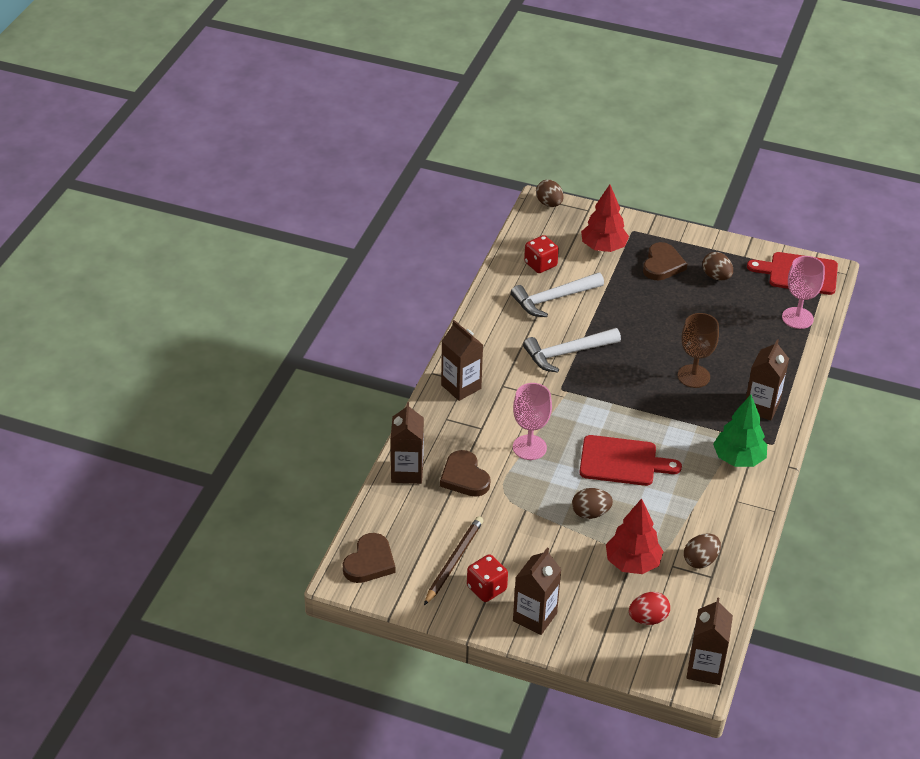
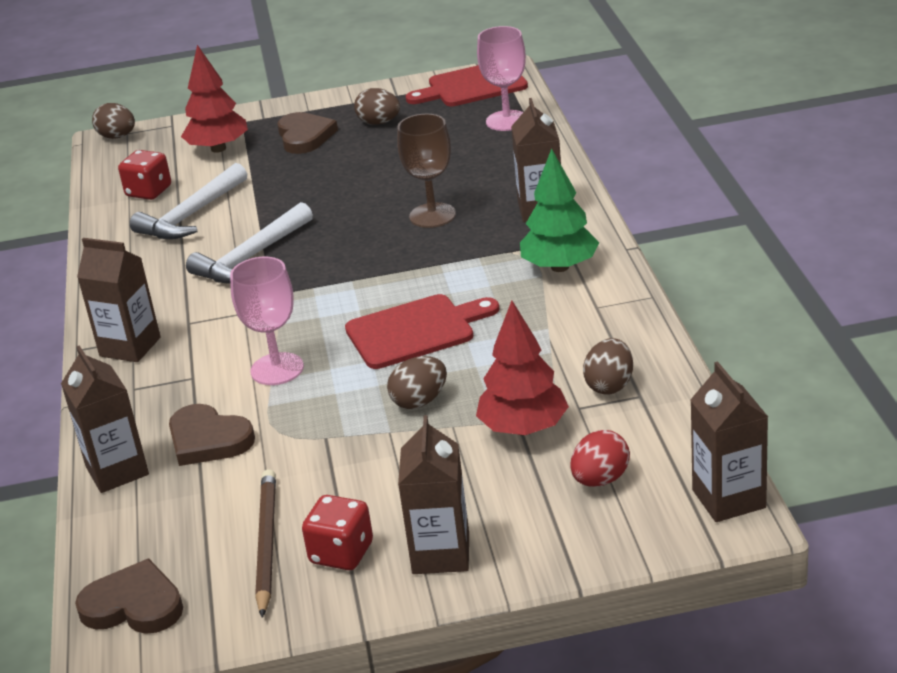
camera: 25 degrees left, 10 degrees down
(369, 562) = (134, 605): brown heart -> brown heart turned 75 degrees counterclockwise

